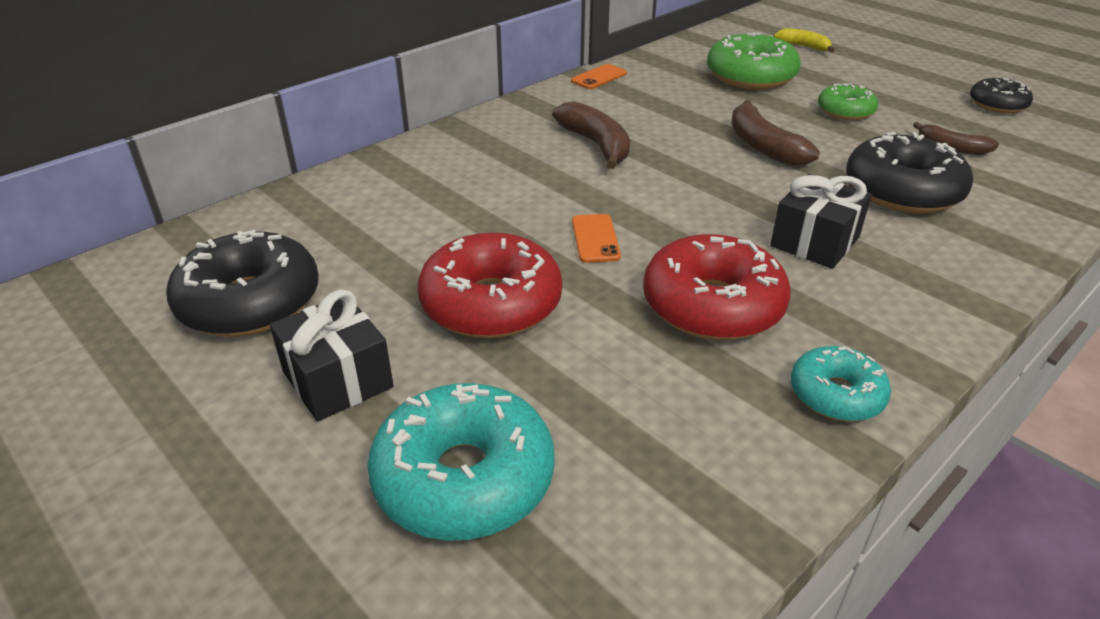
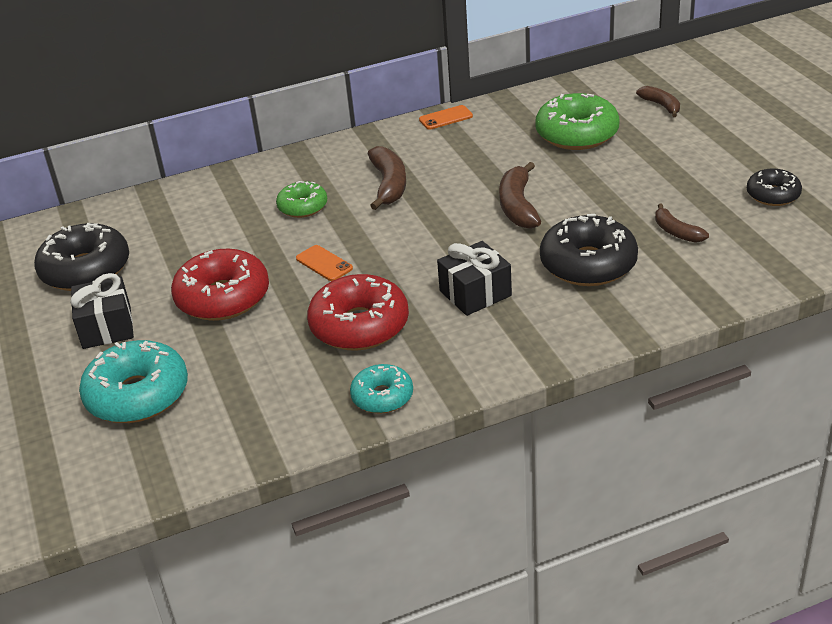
camera: 25 degrees right, 0 degrees up
(595, 239) = (324, 263): orange phone -> orange phone turned 60 degrees counterclockwise
(804, 47) = (661, 105): yellow banana -> brown banana
(845, 111) = (623, 182): green donut -> green donut (303, 207)

